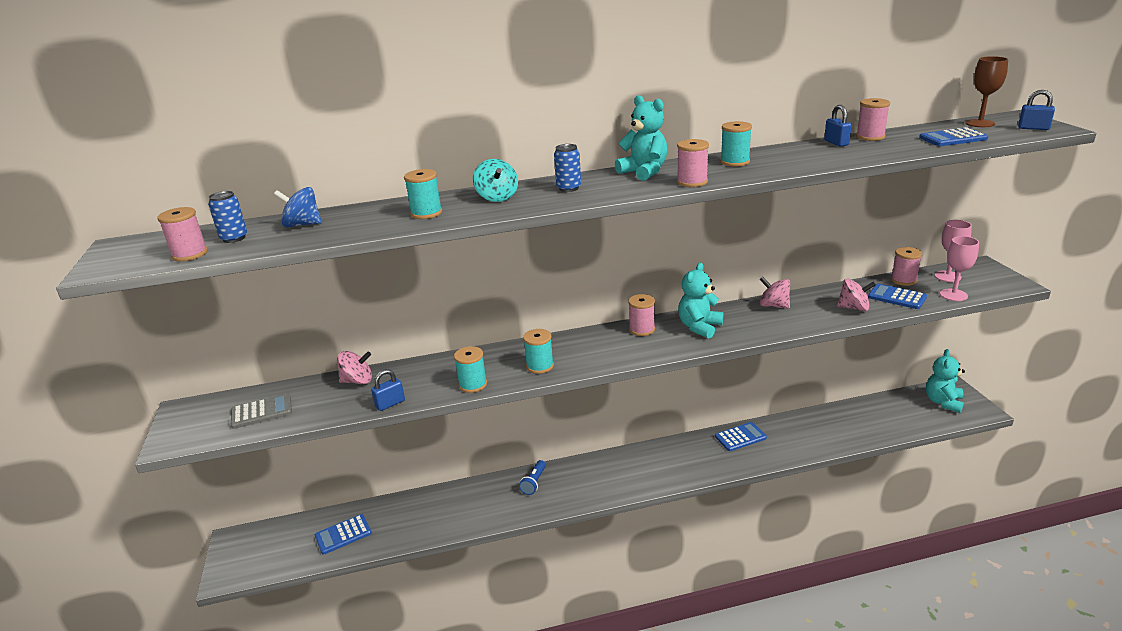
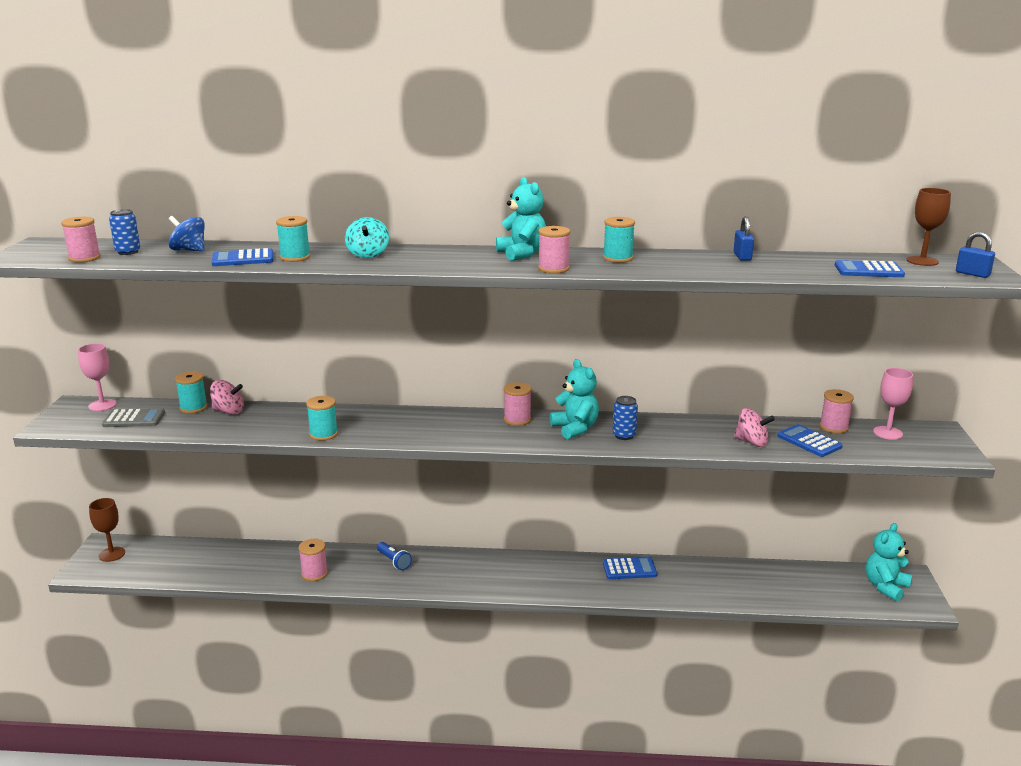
camera: 15 degrees right, 5 degrees down
(248, 548) = (112, 554): none -> brown goblet
(343, 534) = (196, 563): blue calculator -> blue calculator (243, 259)
(390, 404) = (241, 434): blue padlock -> none
(534, 483) = (394, 561): blue flashlight -> blue flashlight turned 75 degrees counterclockwise
(540, 366) = (395, 431): turquoise spool -> turquoise spool (193, 408)
(568, 188) = (437, 257): blue can -> blue can (624, 435)
(699, 327) = (575, 428): turquoise teddy bear -> turquoise teddy bear turned 105 degrees clockwise
(773, 305) = (669, 424): pink spinning top -> none
(870, 137) = (785, 256): pink spool -> pink spool (314, 573)
(953, 295) = (875, 451): pink goblet -> pink goblet (102, 405)

